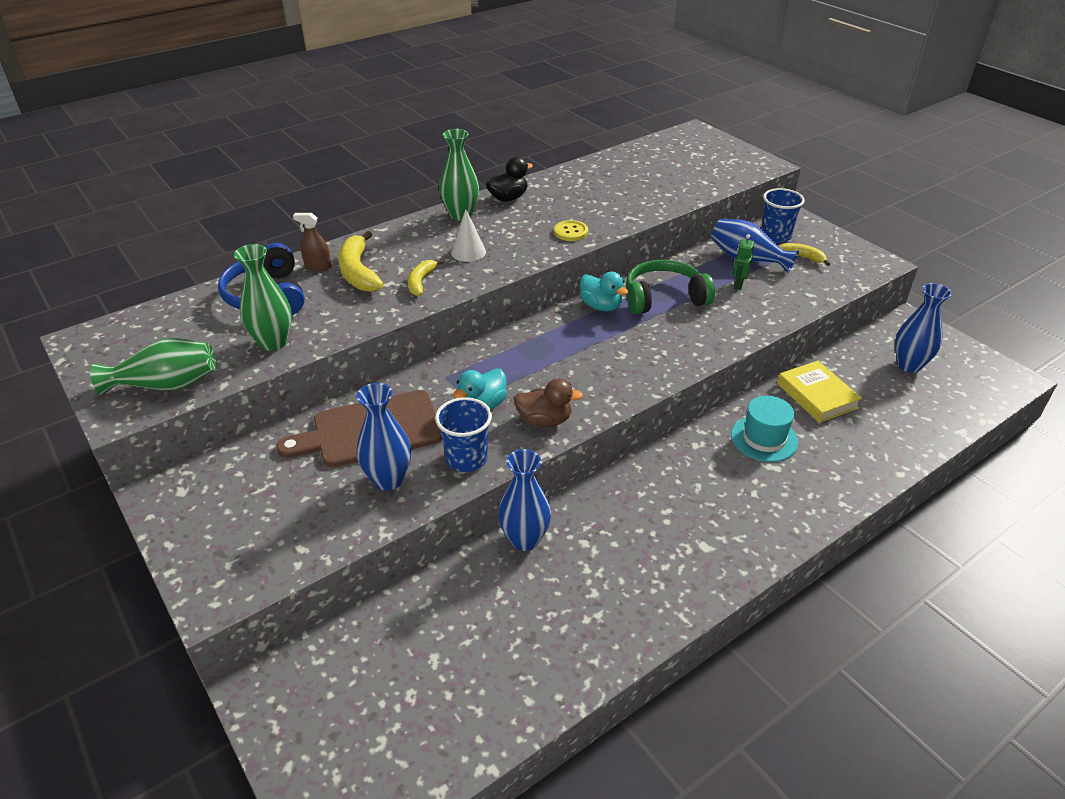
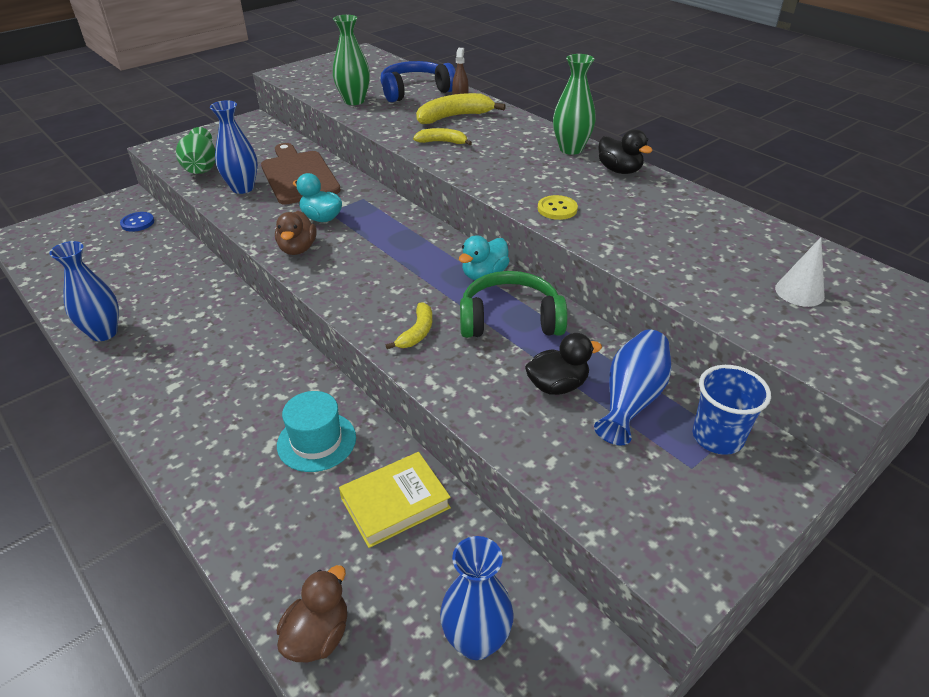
camera: 85 degrees right, 0 degrees up
(166, 385) = (309, 79): green vase -> green vase (201, 167)
(348, 654) = (137, 223): none -> blue button
(466, 459) = (257, 216): blue cup -> none
(468, 252) = (499, 158): white cone -> white cone (799, 292)
(524, 539) = (212, 283): blue vase -> blue vase (104, 333)
(664, 298) = (510, 319): green headphones -> green headphones turned 75 degrees counterclockwise
(738, 285) = (557, 385): green robot -> black duck
(800, 257) = (660, 462): yellow banana -> yellow banana (417, 332)
(930, 429) = (318, 635): none -> brown duck

